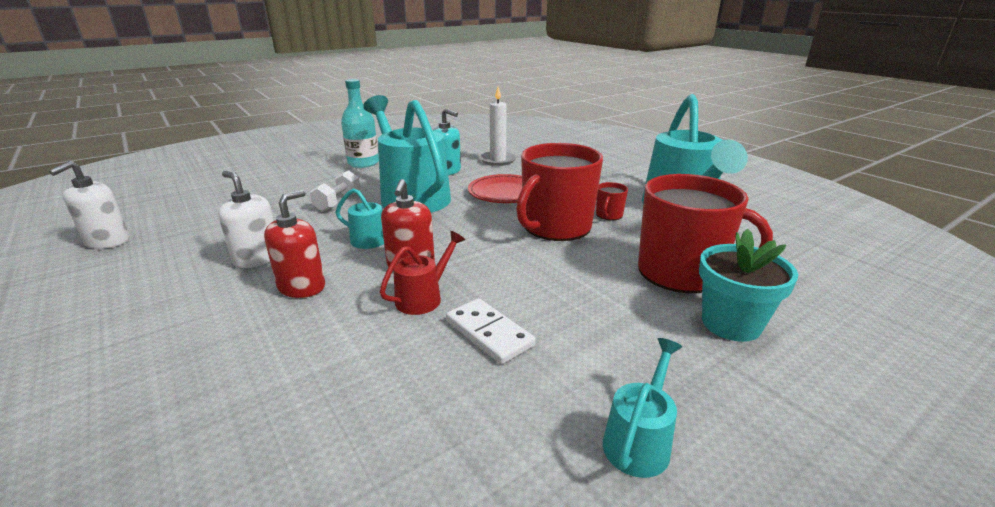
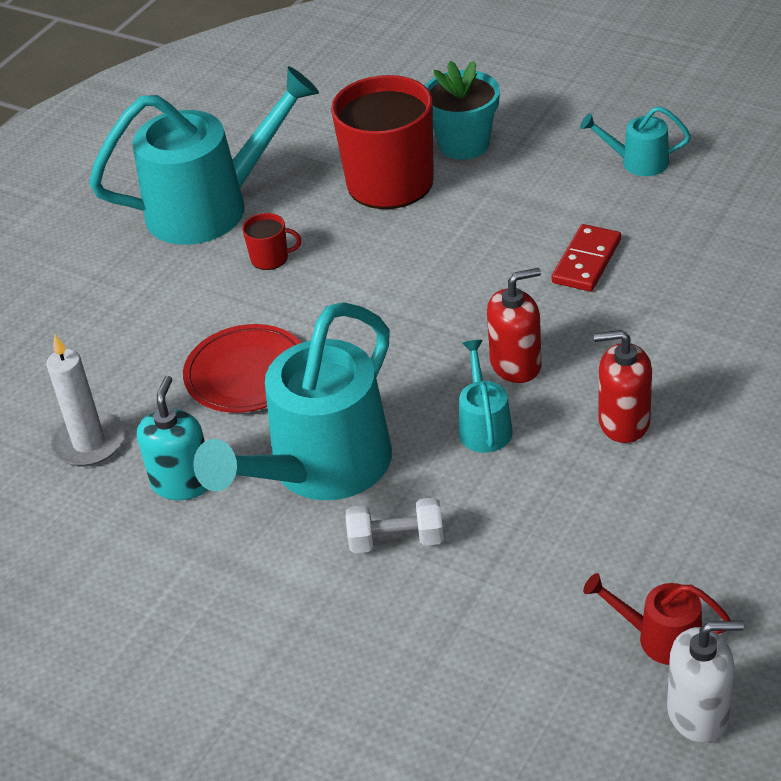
camera: 110 degrees left, 15 degrees up
(257, 258) = (605, 504): white soap dispenser -> none
(363, 163) = (197, 627): turquoise bottle -> none
(424, 297) = (567, 324): red watering can -> red watering can (659, 638)
(489, 333) = (586, 261): white domino -> red domino
(555, 227) = (336, 290): red mug -> none

